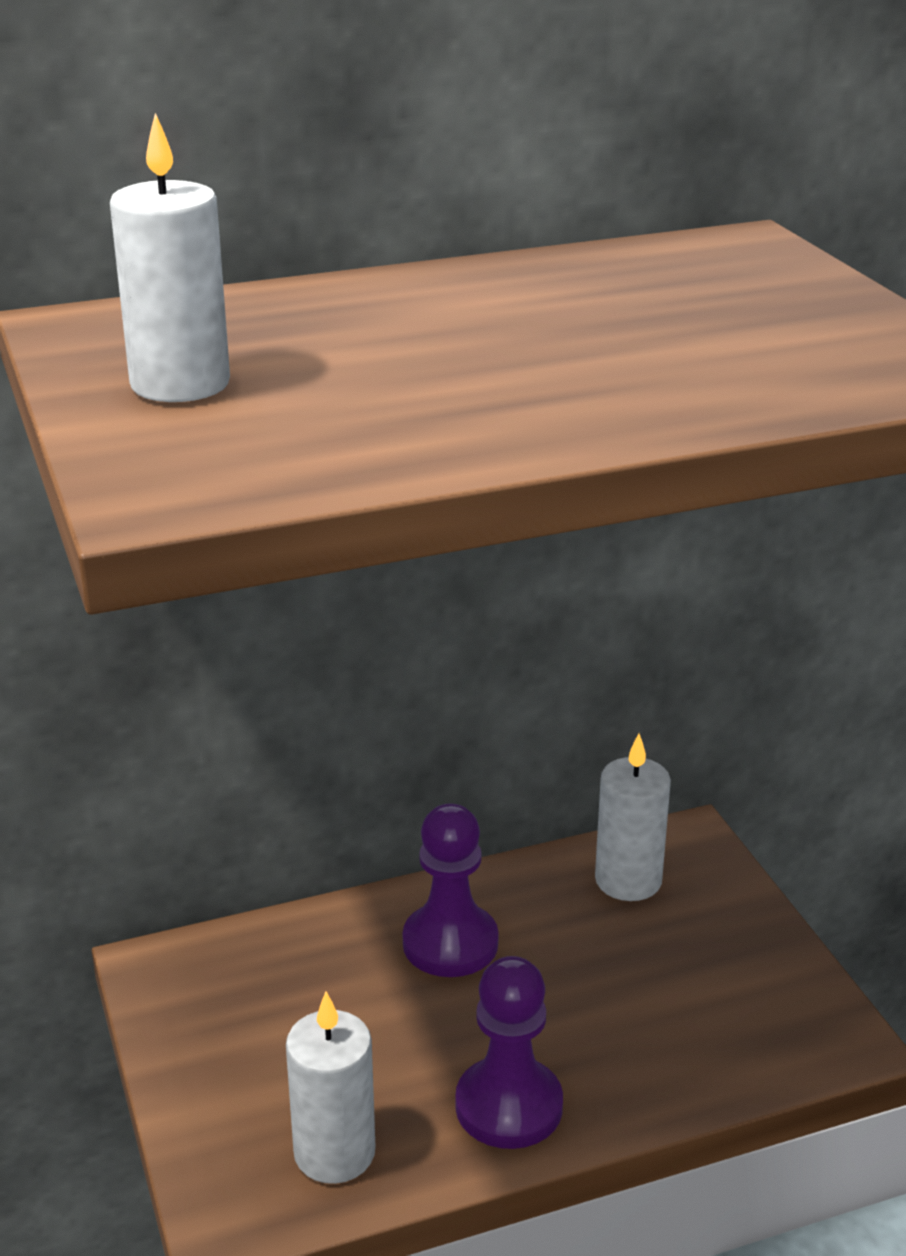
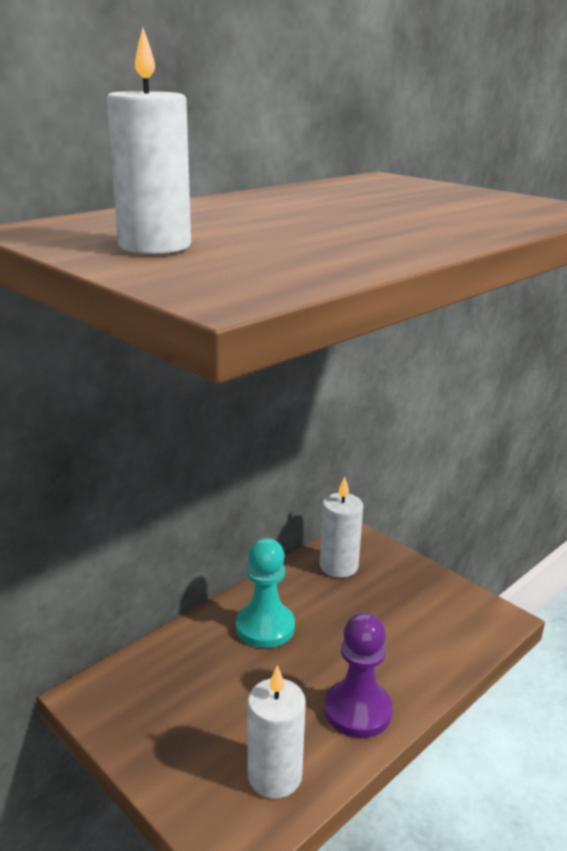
camera: 25 degrees left, 5 degrees down
(450, 943) = (265, 627): purple pawn -> turquoise pawn

